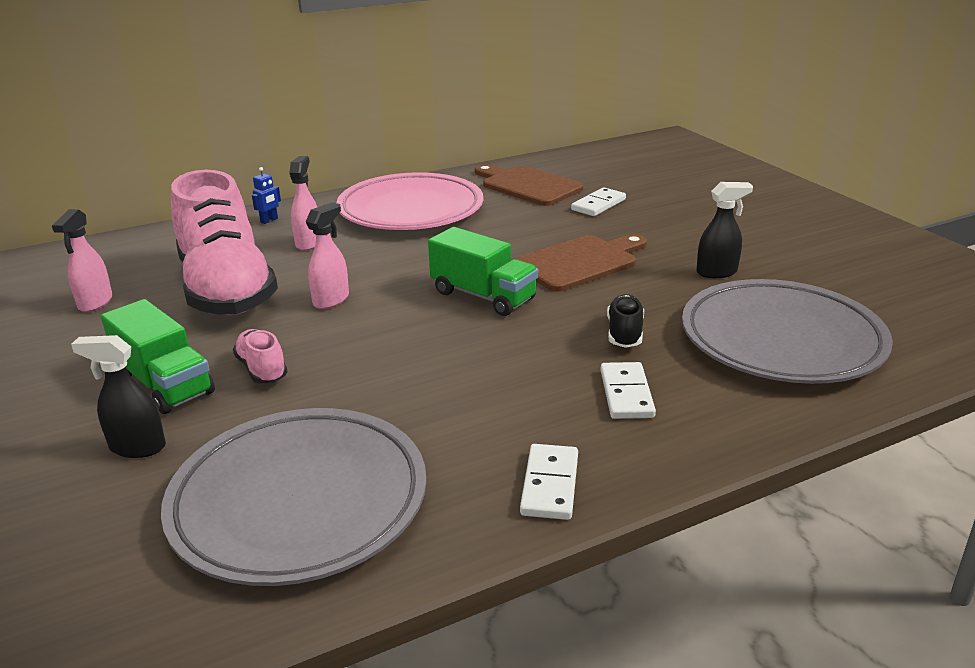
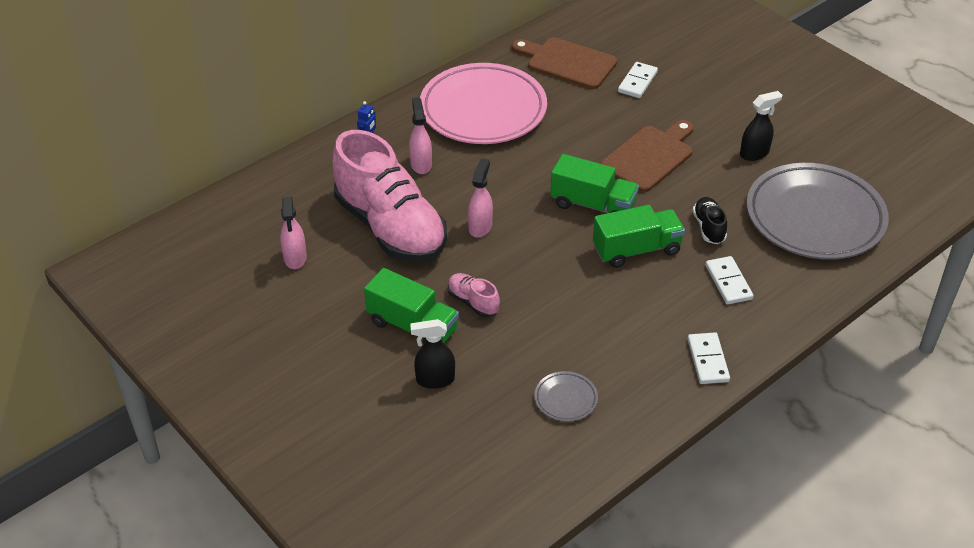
camera: 15 degrees left, 15 degrees up
(299, 501) = (566, 399): grey plate -> grey plate, size x0.40
(513, 344) = (636, 250): none -> green truck

